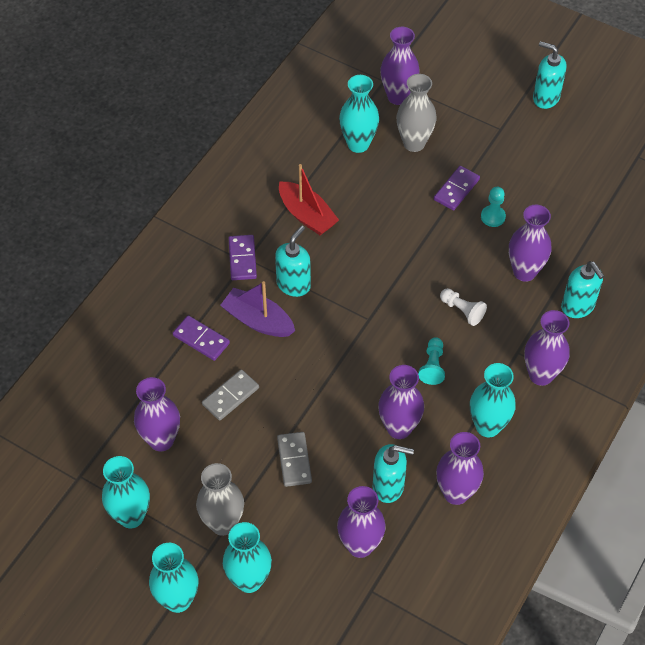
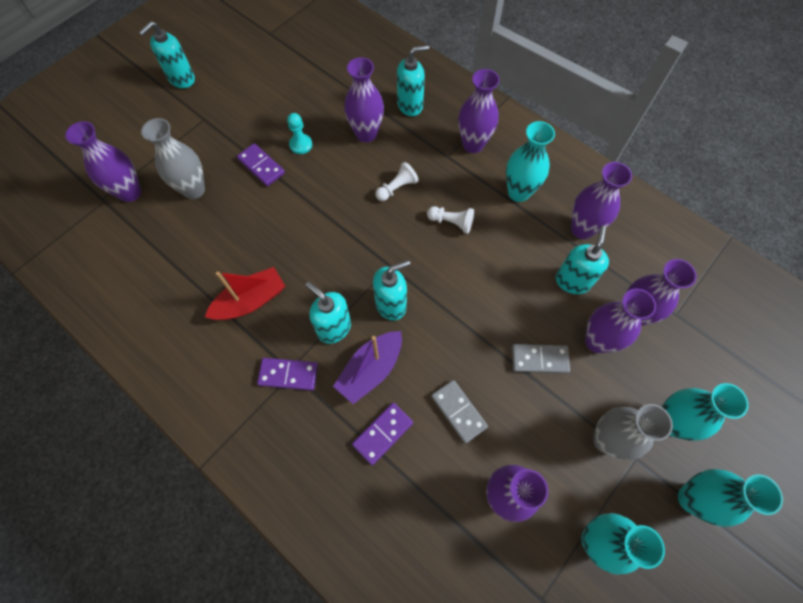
camera: 80 degrees left, 10 degrees up
(327, 326) = (391, 304): none -> turquoise soap dispenser
(358, 144) = (176, 238): turquoise vase -> none
(399, 428) = (513, 261): purple vase -> purple vase (597, 341)
(432, 366) = (451, 222): turquoise pawn -> white pawn

